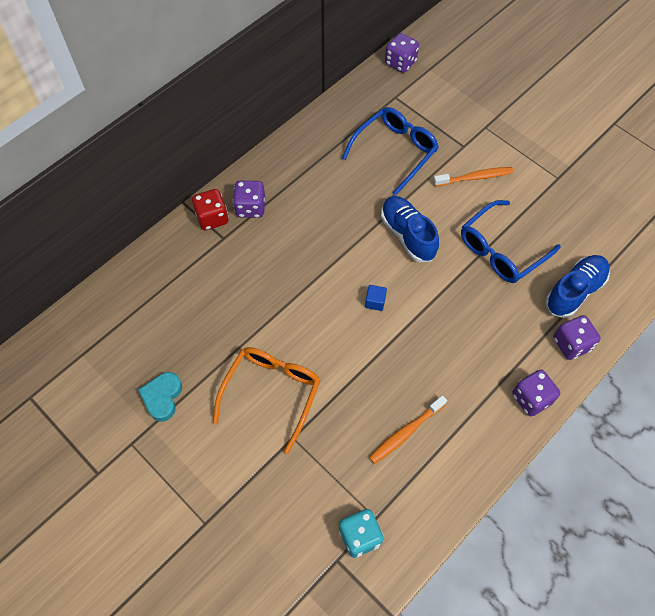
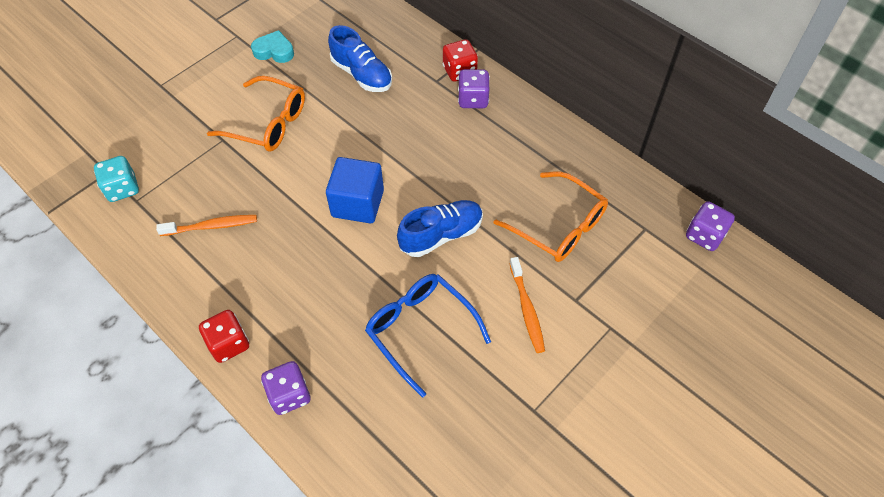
camera: 90 degrees right, 5 degrees down
(375, 302) = (357, 203): blue cube -> blue cube, size x2.32
(394, 152) = (558, 226): blue glasses -> orange glasses
(406, 432) = (211, 226): orange toothbrush -> orange toothbrush turned 120 degrees clockwise
(531, 398) = (229, 344): purple dice -> red dice
(574, 291) = (359, 408): blue shoe -> blue shoe (361, 74)

